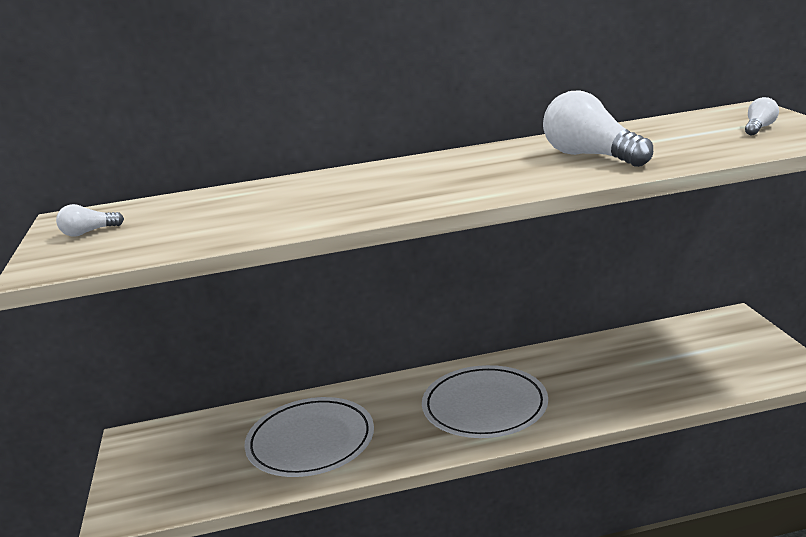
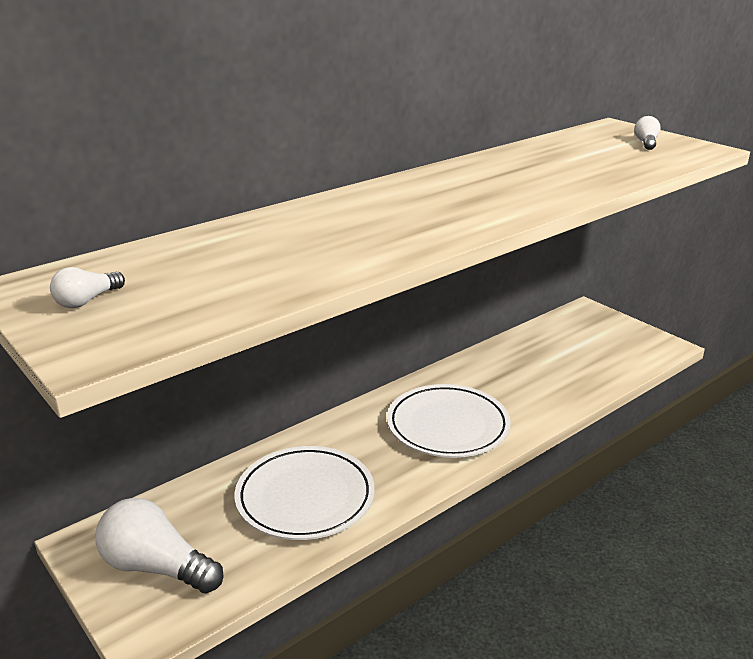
camera: 30 degrees left, 5 degrees up
(591, 156) = (544, 174): white light bulb -> white light bulb (156, 567)

